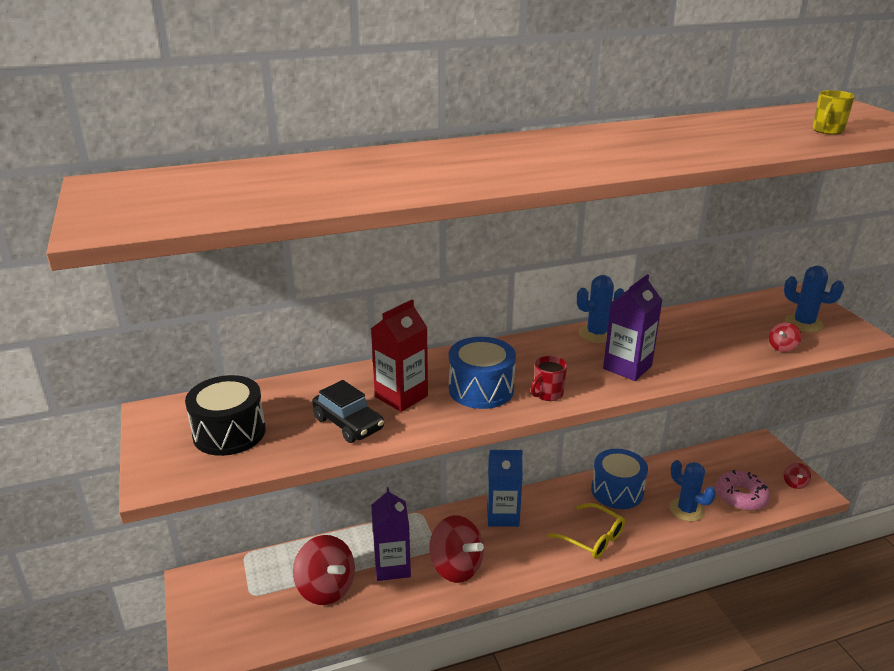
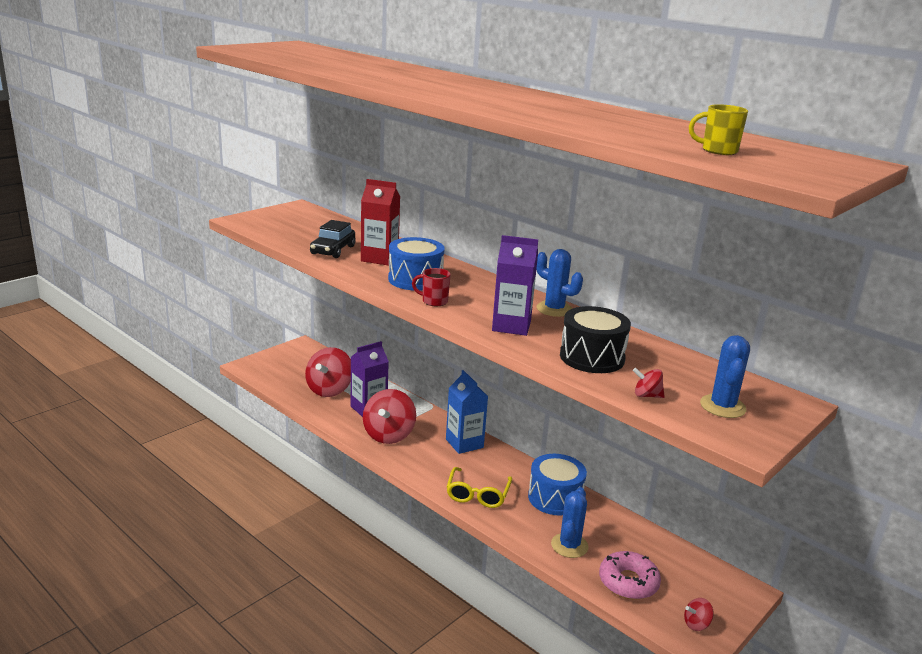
camera: 60 degrees right, 5 degrees down
(229, 433) = (295, 225): black drum -> black drum (592, 357)

